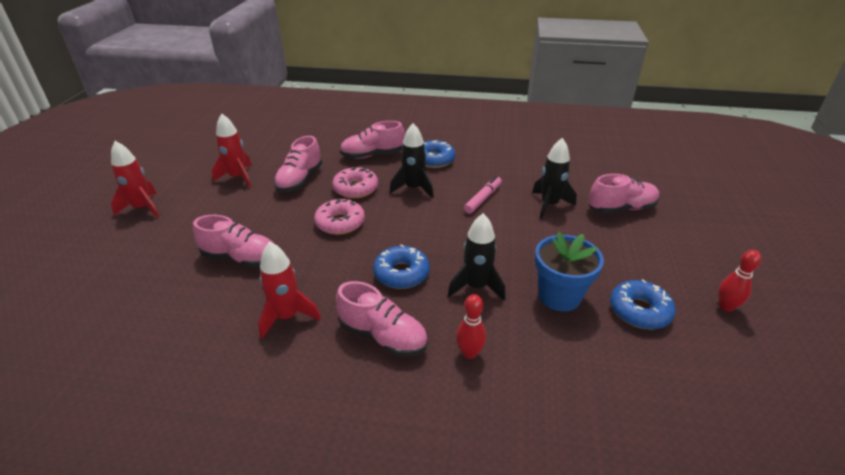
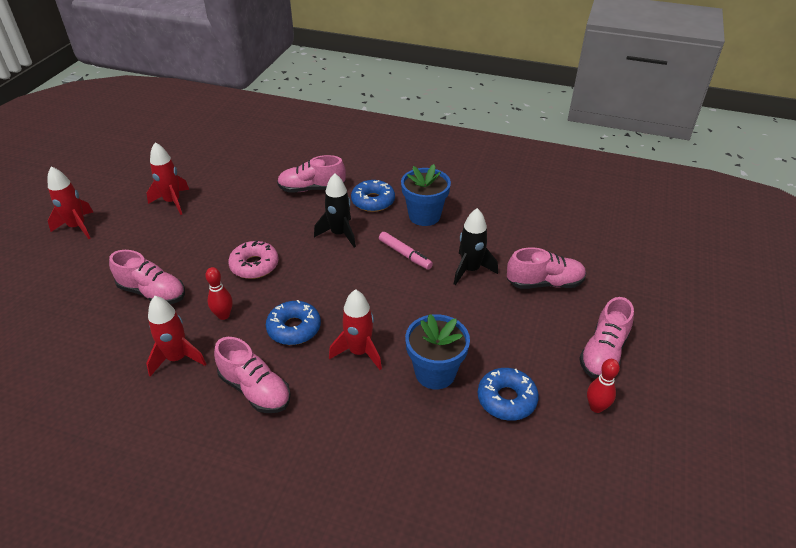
camera: 10 degrees right, 5 degrees up
(300, 180) = (230, 211): pink shoe -> pink shoe (603, 353)
(356, 188) = (282, 227): pink donut -> none
(469, 353) = (327, 417): red bowling pin -> red bowling pin (223, 315)
(476, 287) = (359, 352): black rocket -> red rocket
(483, 199) = (405, 254): pink marker -> pink marker turned 90 degrees clockwise
(486, 166) = (424, 216): none -> blue flower pot

